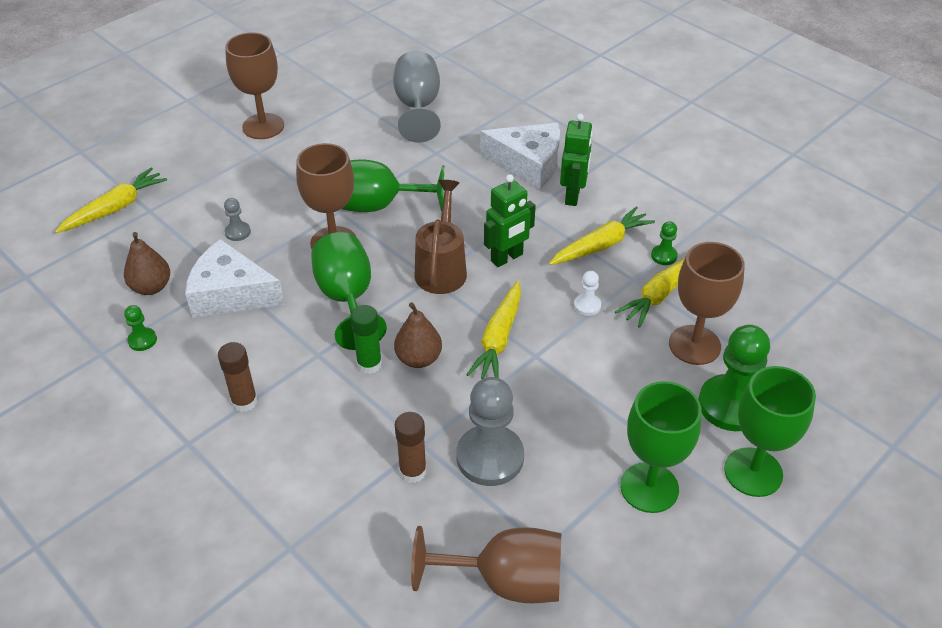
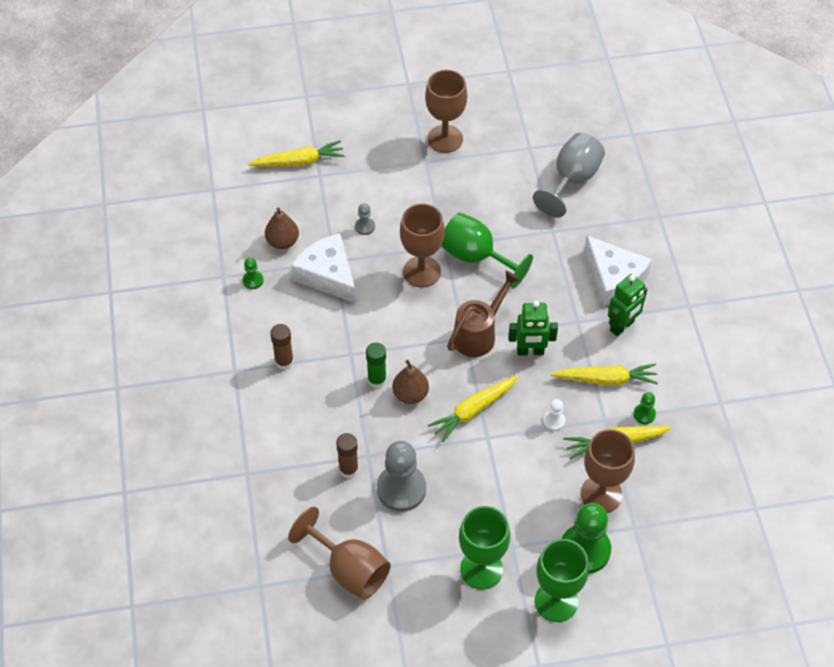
camera: 35 degrees right, 10 degrees up
(347, 299) = (398, 322): green goblet -> none

